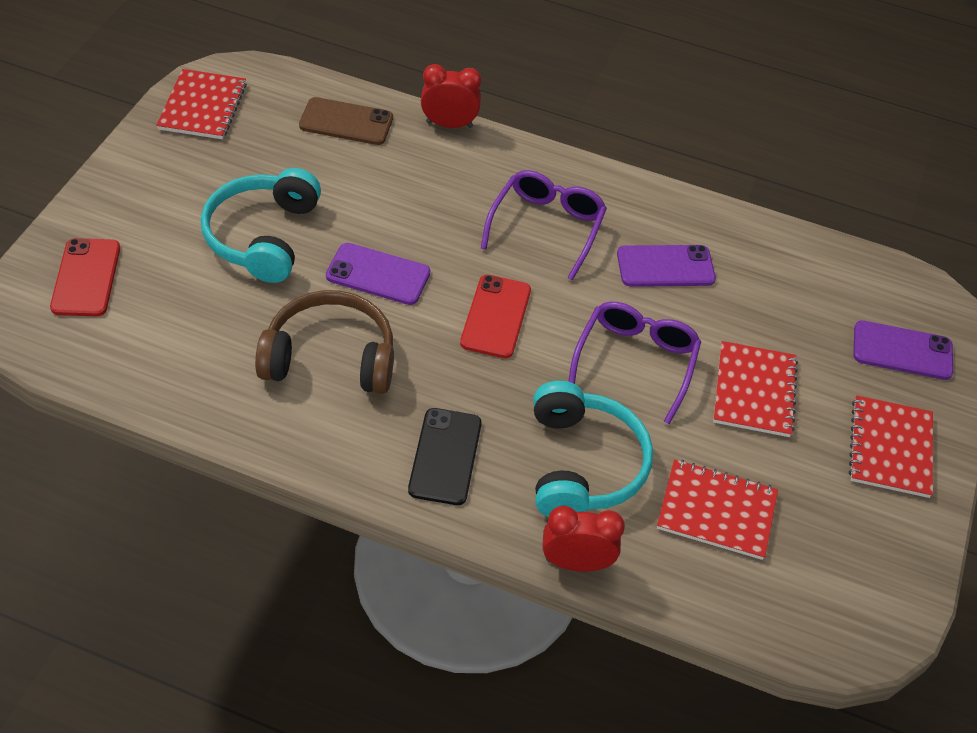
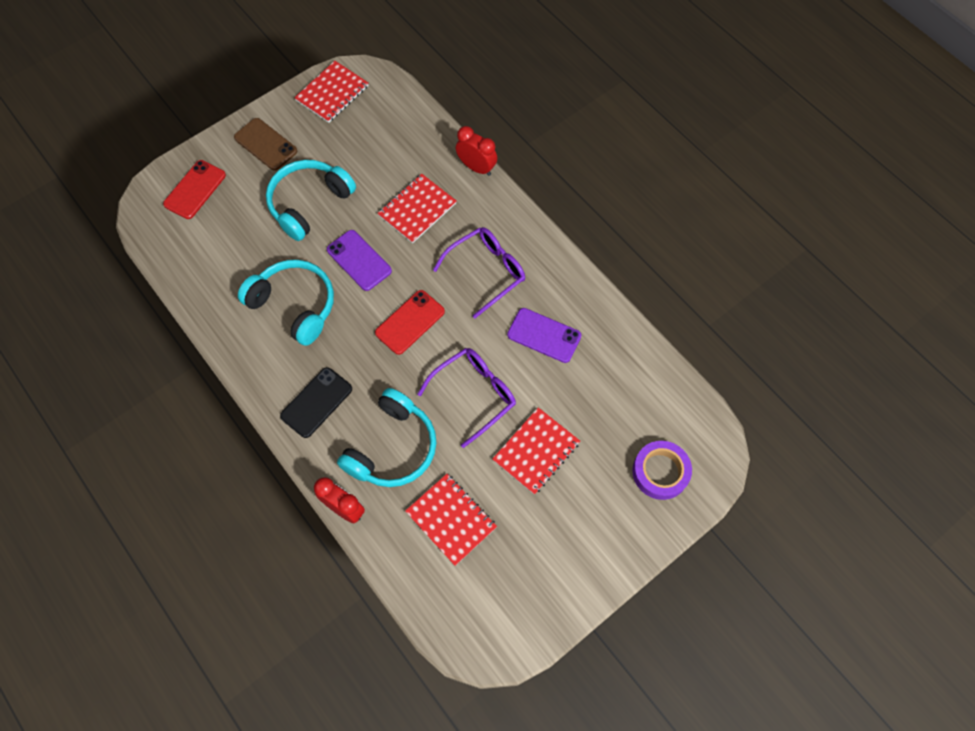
camera: 35 degrees right, 15 degrees up
(330, 358) = (294, 305): brown headphones -> turquoise headphones
(346, 122) = (412, 139): brown phone -> brown phone (265, 144)
(890, 448) = (596, 535): red notebook -> red notebook (417, 209)
(902, 351) = (660, 472): purple phone -> purple tape

